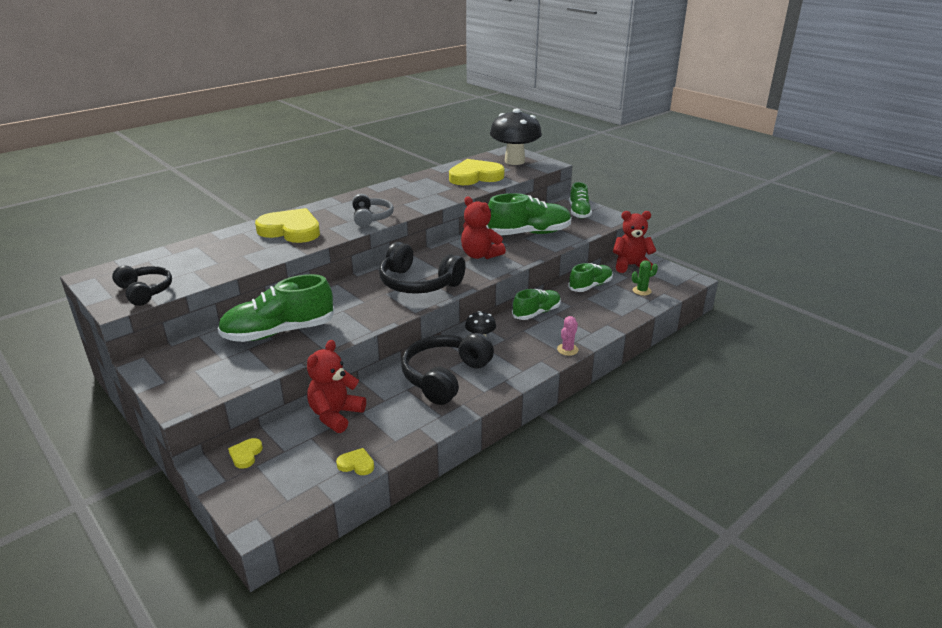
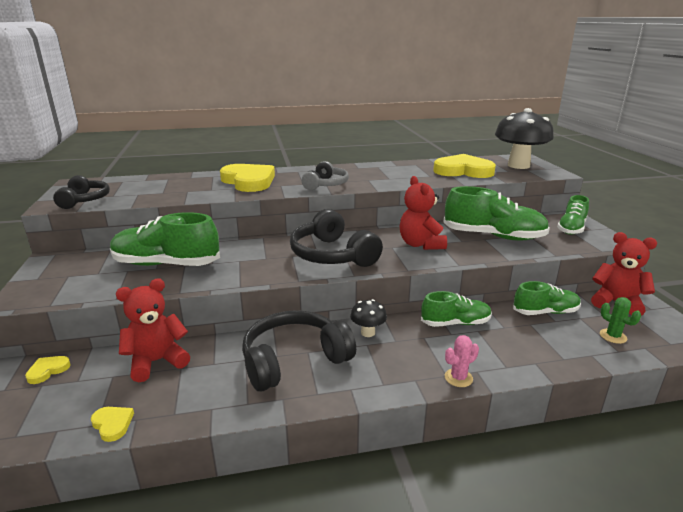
camera: 30 degrees right, 5 degrees down
(641, 291) = (613, 336): green cactus -> green cactus turned 45 degrees clockwise

